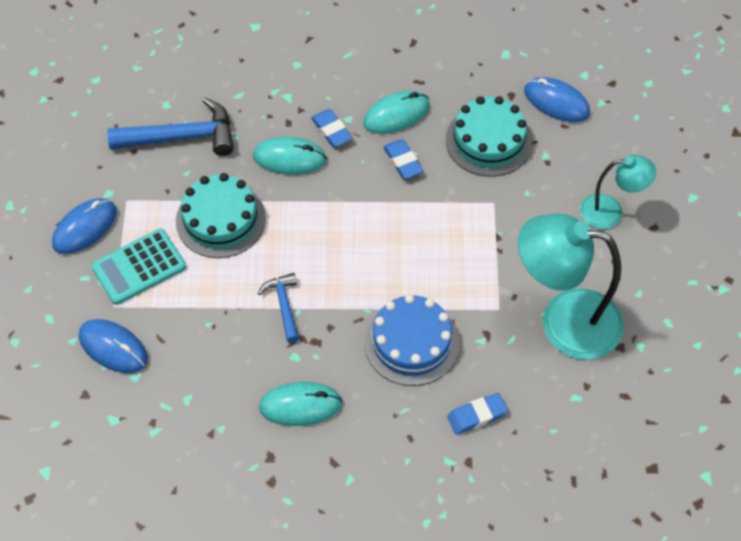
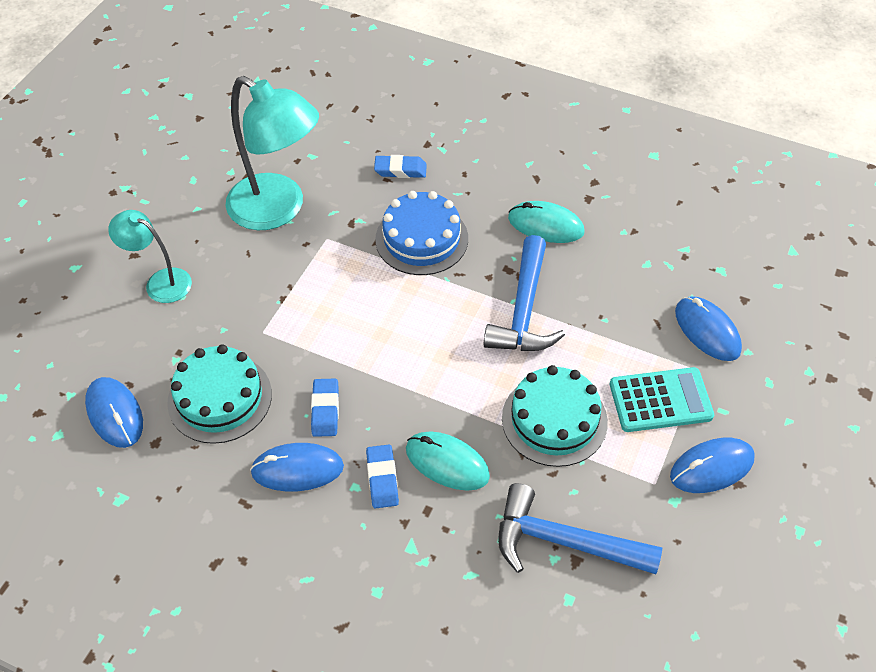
camera: 155 degrees left, 5 degrees down
(284, 305) = (524, 310): blue hammer -> blue hammer, size x1.80
(396, 115) = (297, 469): turquoise mouse -> blue mouse

